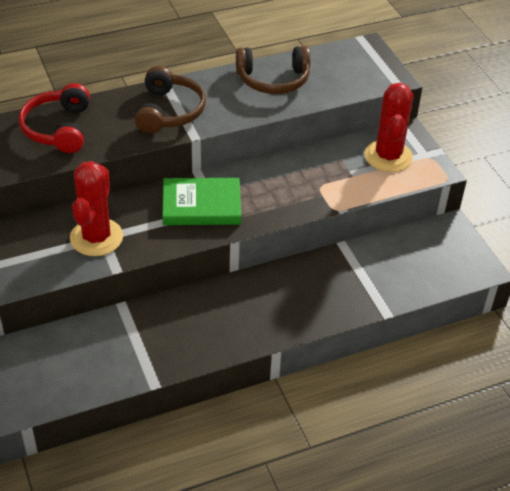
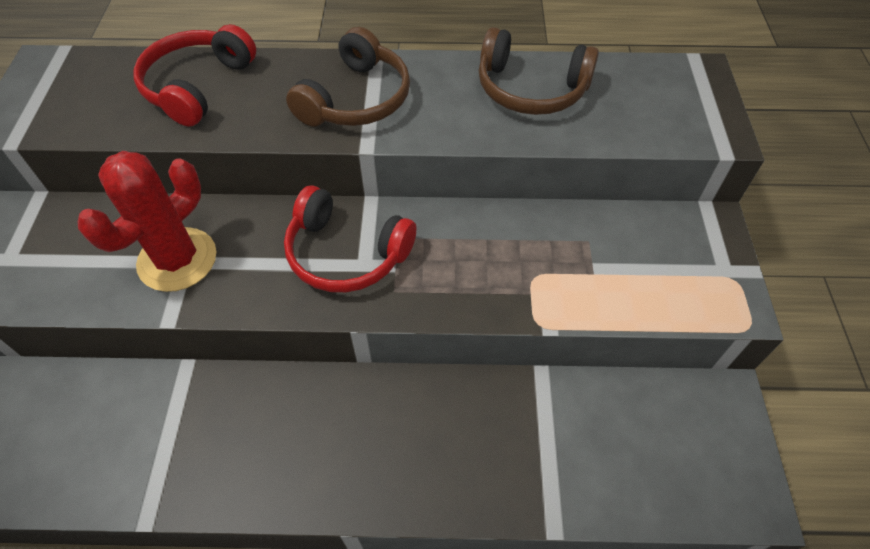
camera: 25 degrees right, 10 degrees up
(201, 205) = (346, 254): green book -> red headphones
(388, 156) = (665, 256): red cactus -> none

